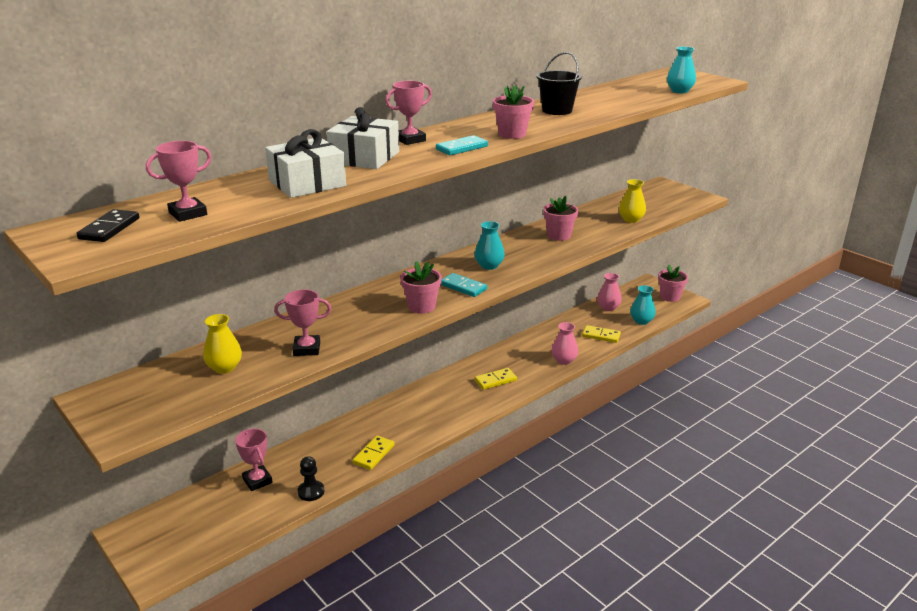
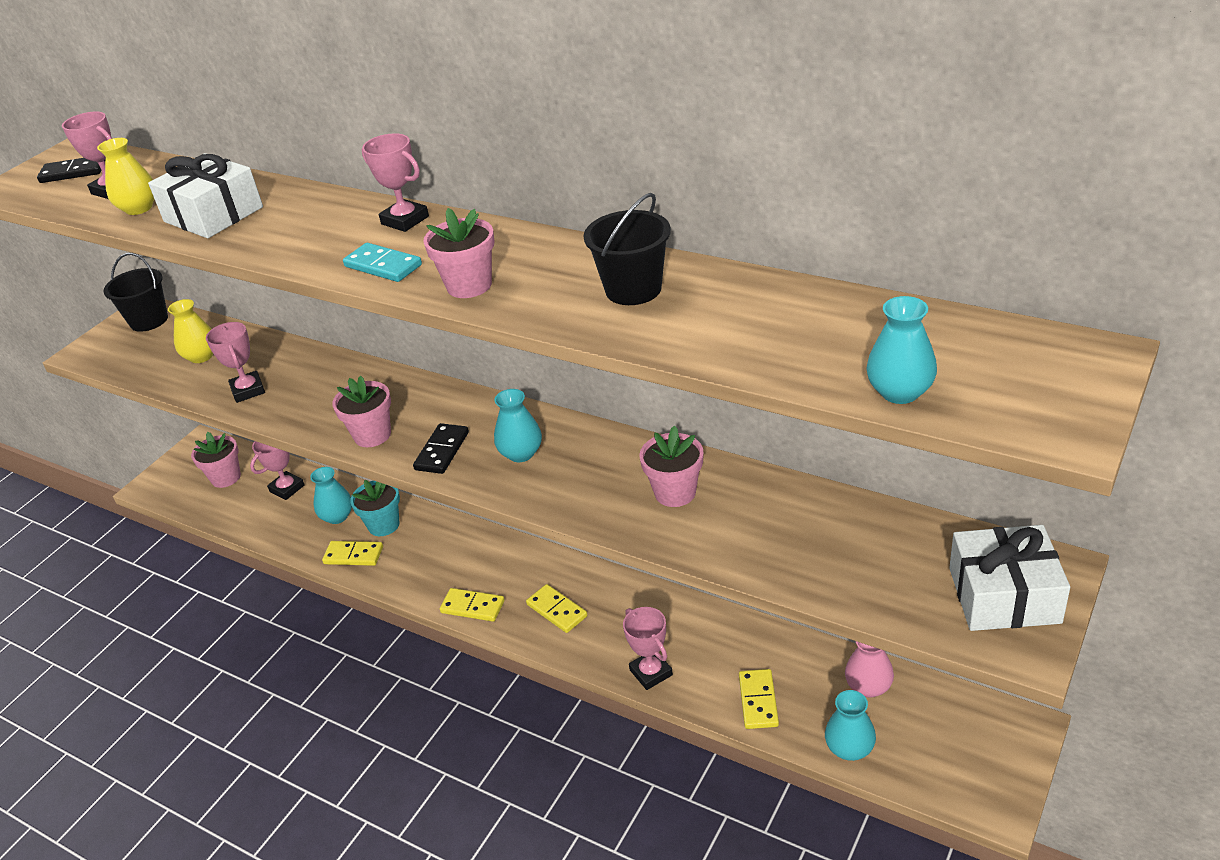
camera: 75 degrees right, 10 degrees up
(117, 393) = (149, 320): none -> black bucket
(311, 492) = (277, 534): black pawn -> none
(321, 457) = (337, 516): none -> turquoise vase
(353, 436) = (384, 525): none -> turquoise flower pot
(364, 157) = (317, 215): white gift -> white gift (1004, 595)
(463, 287) = (442, 451): turquoise domino -> black domino
(468, 410) = (472, 607): none -> yellow domino
(564, 360) = (651, 672): pink vase -> pink trophy
(631, 219) = (810, 563): yellow vase -> yellow vase (139, 208)
(670, 297) = (985, 776): pink flower pot -> pink flower pot (226, 477)

